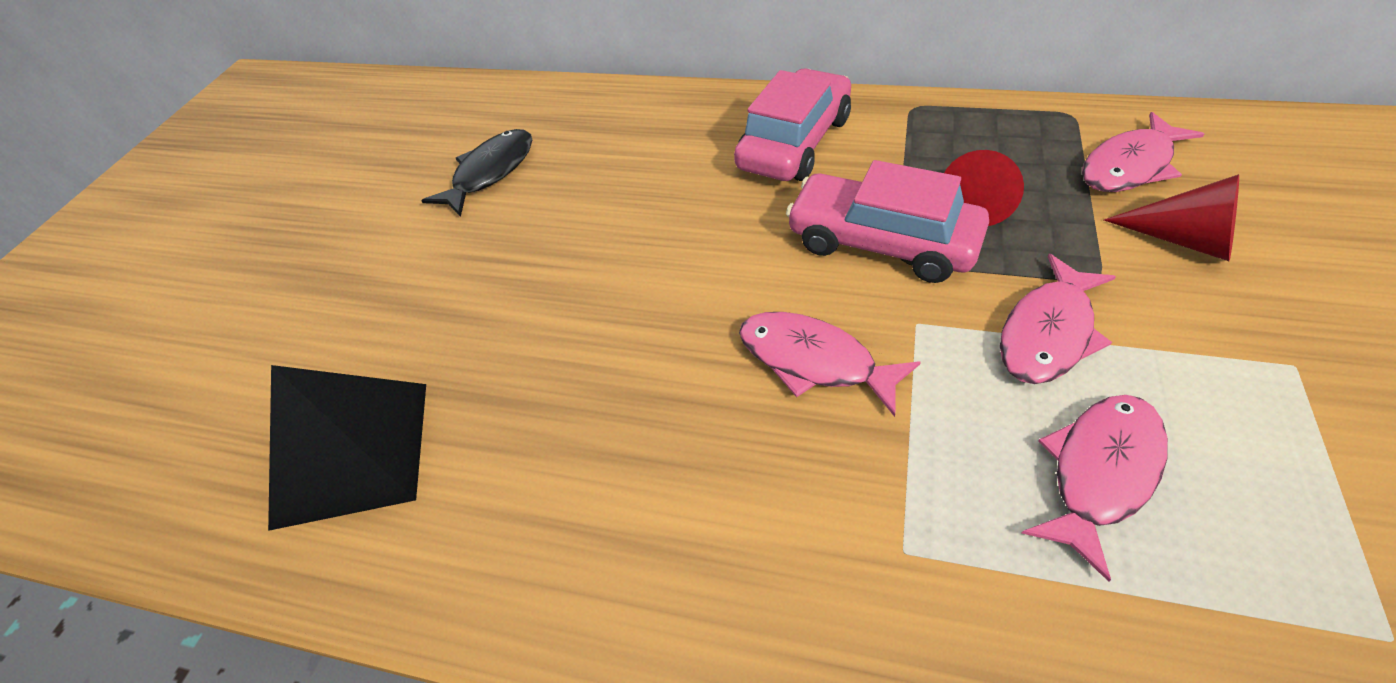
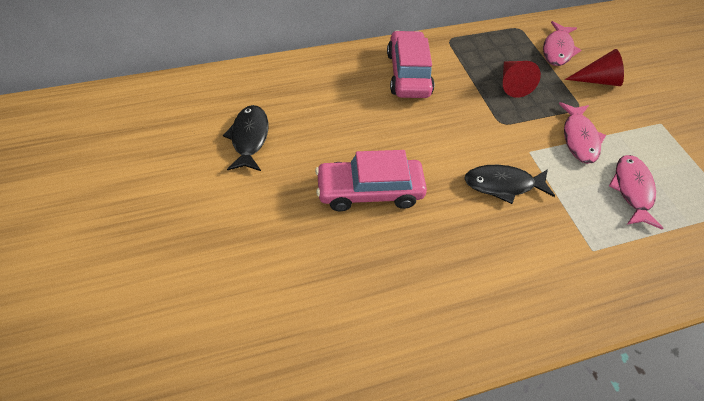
camera: 40 degrees left, 5 degrees up
(352, 452) = (322, 323): black pyramid -> none
(814, 361) = (503, 185): pink fish -> black fish
(882, 242) = (488, 117): pink car -> pink car (369, 191)

